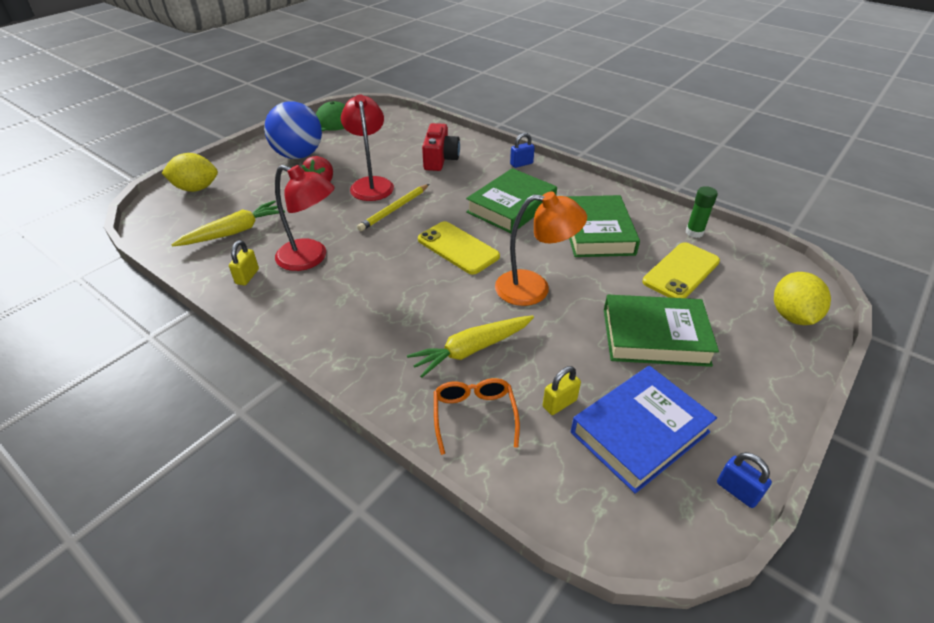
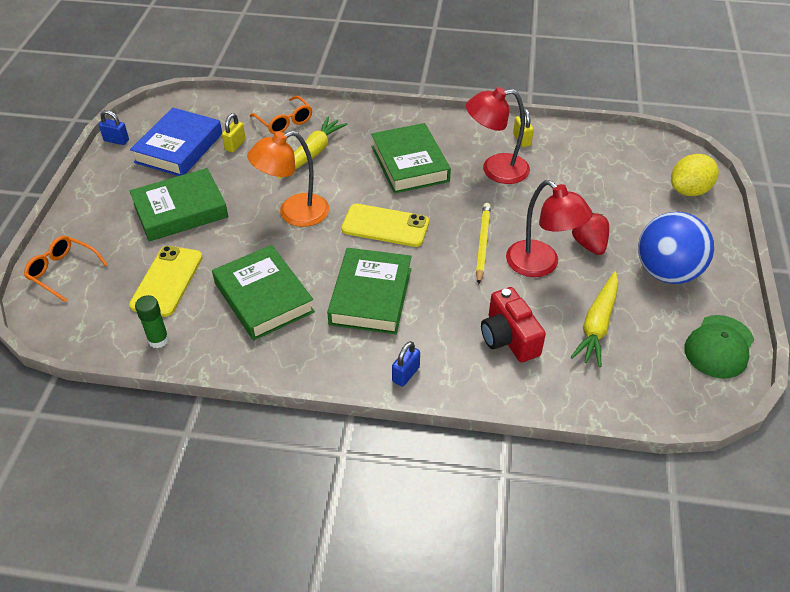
camera: 150 degrees right, 5 degrees up
(234, 232) = (586, 166): yellow carrot -> yellow carrot (597, 325)
(380, 295) = (410, 164): none -> green book
(792, 316) = (62, 271): yellow lemon -> orange glasses

